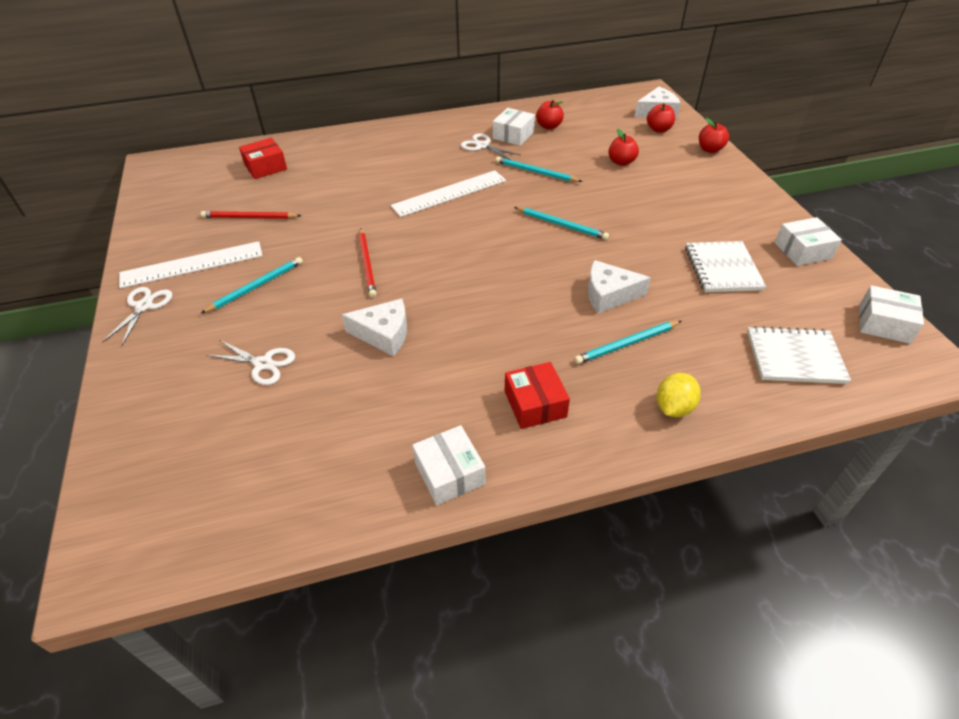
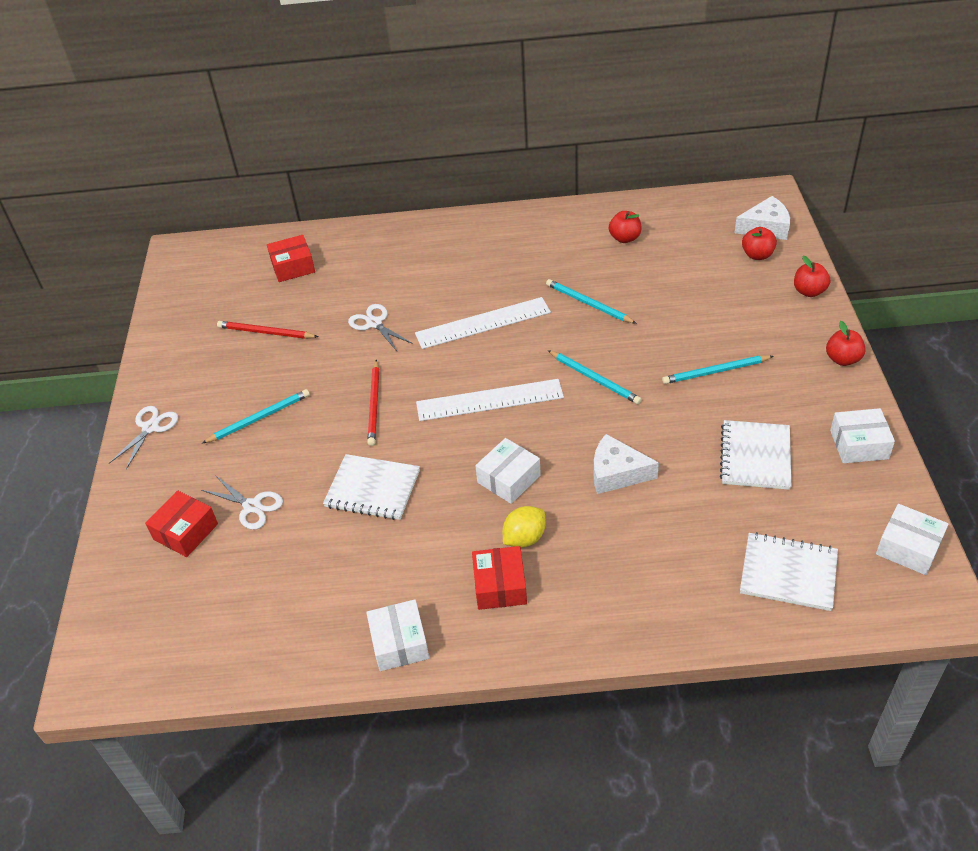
camera: 15 degrees right, 0 degrees up
(192, 264) = (201, 384): white ruler -> white ruler (489, 400)
(195, 396) = (186, 532): none -> red box
(384, 334) = (372, 489): white cheese -> white notebook
(482, 146) = (538, 260): white scissors -> white scissors (374, 323)
(513, 135) = (578, 247): white box -> white box (508, 479)
(621, 162) = (693, 299): red apple -> red apple (842, 359)
(627, 344) = (615, 533): turquoise pencil -> turquoise pencil (716, 371)
(673, 407) = (637, 610): yellow lemon -> yellow lemon (524, 538)

